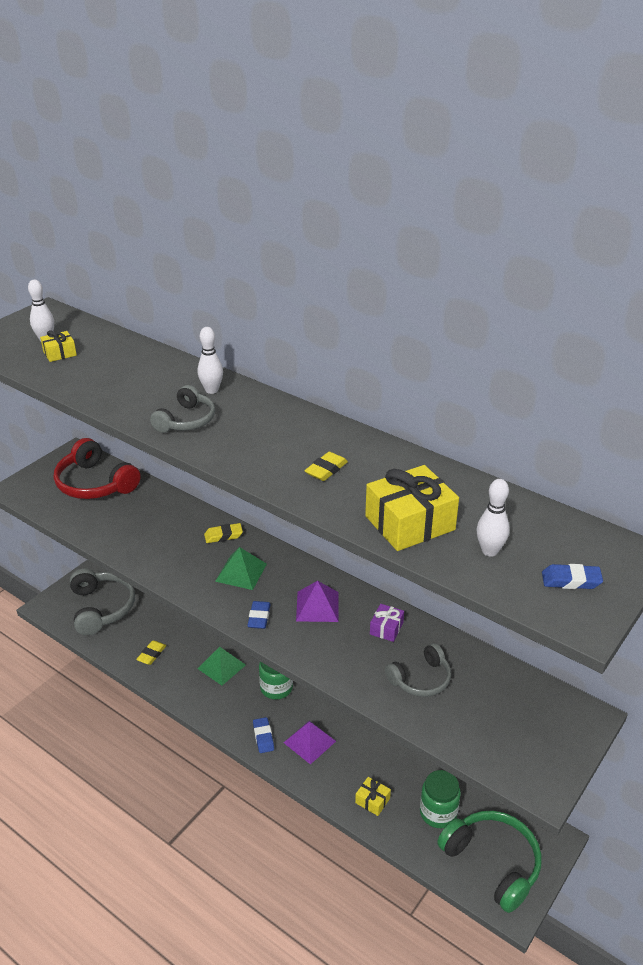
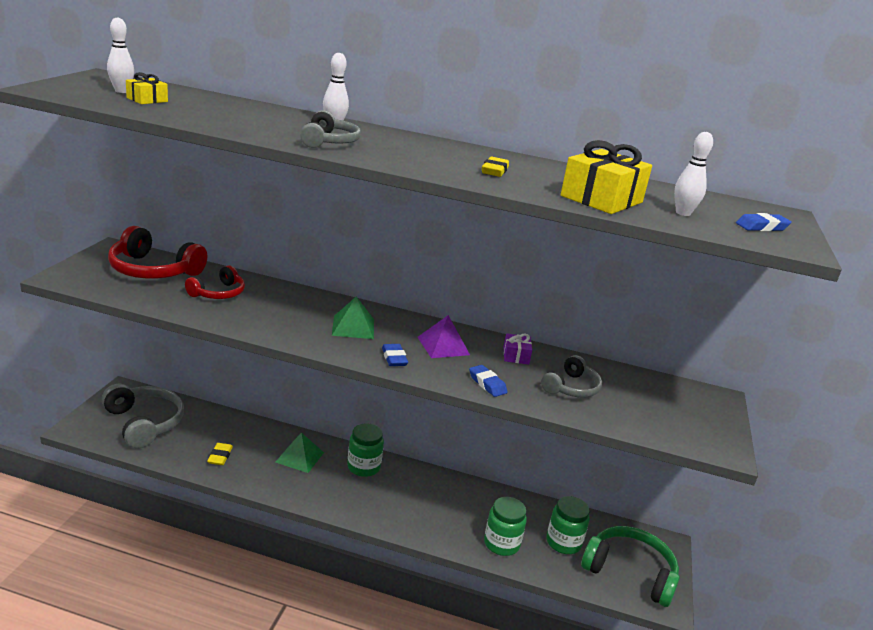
camera: 25 degrees left, 10 degrees down
(138, 517) = (218, 293): none -> red headphones
(223, 536) = (317, 302): yellow eraser -> none
(263, 737) = (371, 509): blue eraser -> blue eraser (487, 384)
(309, 742) = (418, 506): purple pyramid -> none
(372, 800) = (501, 544): yellow gift -> green jar

